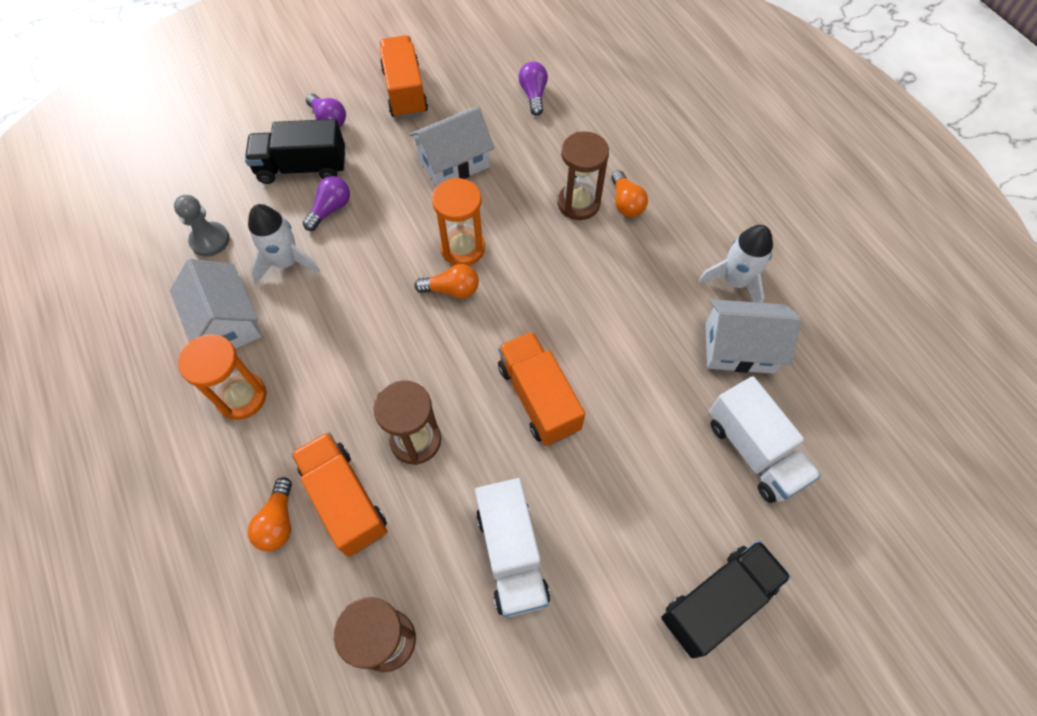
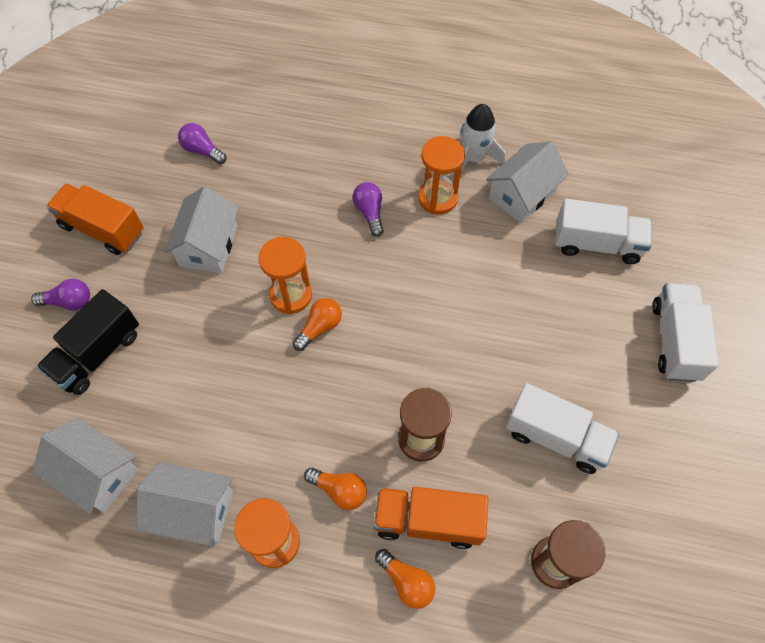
camera: 50 degrees left, 0 degrees up
(210, 240) = (97, 473): grey pawn -> white house
(286, 262) = (180, 427): white rocket -> none
(330, 209) = (161, 360): purple light bulb -> purple light bulb (370, 213)
(538, 398) = (456, 336): orange truck -> none
(578, 203) = (326, 196): brown hourglass -> none
(626, 203) = (354, 169): orange light bulb -> orange light bulb (339, 490)
(662, 284) = (438, 198): none -> orange hourglass
(717, 601) = (675, 341): black truck -> white truck

